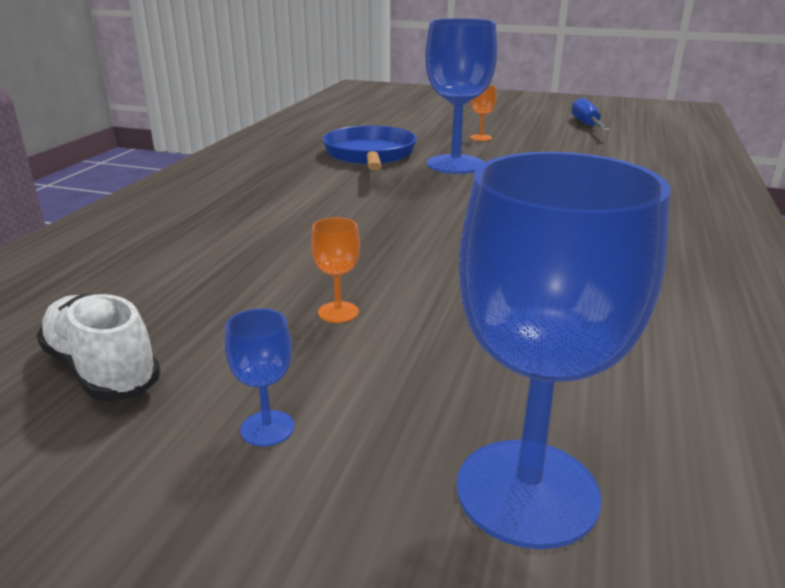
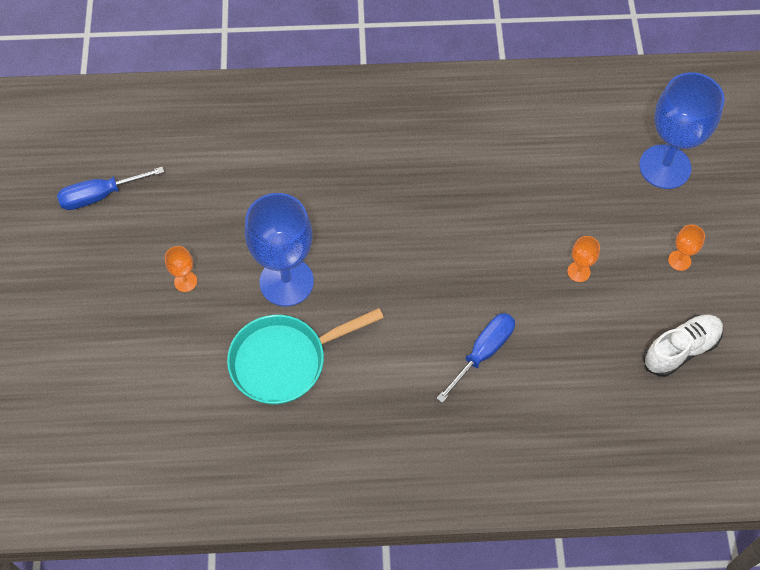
camera: 110 degrees left, 35 degrees up
(102, 370) = (680, 350): white shoe -> white shoe turned 150 degrees counterclockwise
(267, 428) = (679, 260): blue goblet -> orange goblet
(283, 228) = (483, 353): none -> blue screwdriver
(370, 155) = (284, 361): blue pan -> turquoise pan

